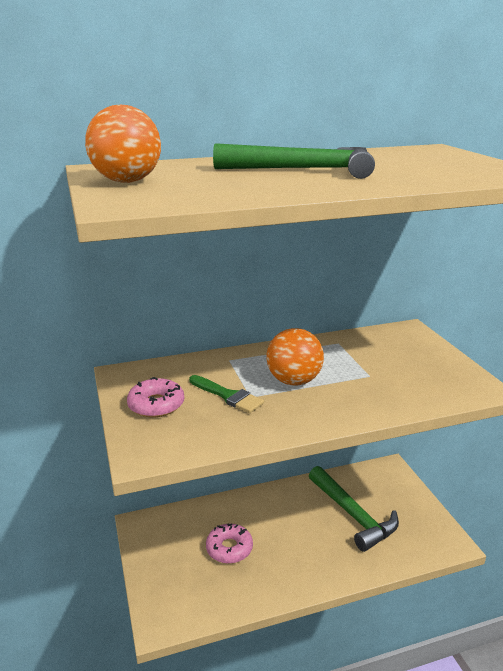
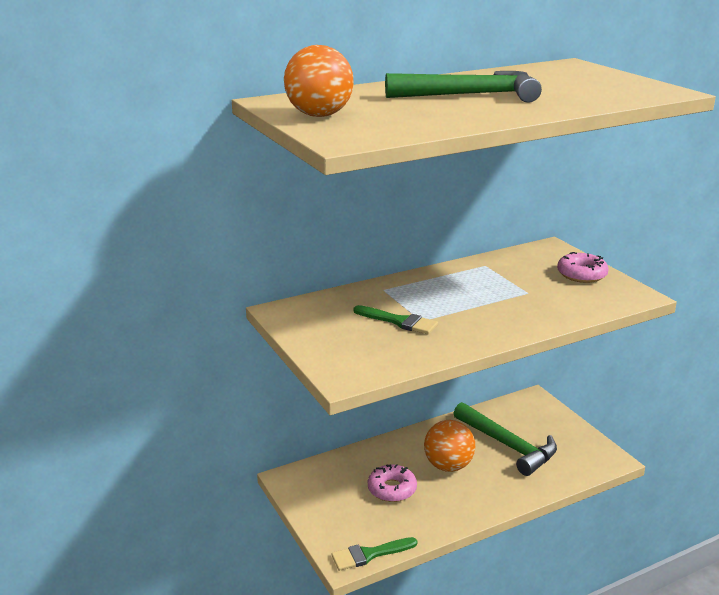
camera: 10 degrees left, 0 degrees up
(156, 405) = (332, 335): pink donut -> pink donut (581, 274)
(184, 620) = (369, 554): none -> green brush
(294, 381) = (457, 303): orange ball -> orange ball (448, 466)

